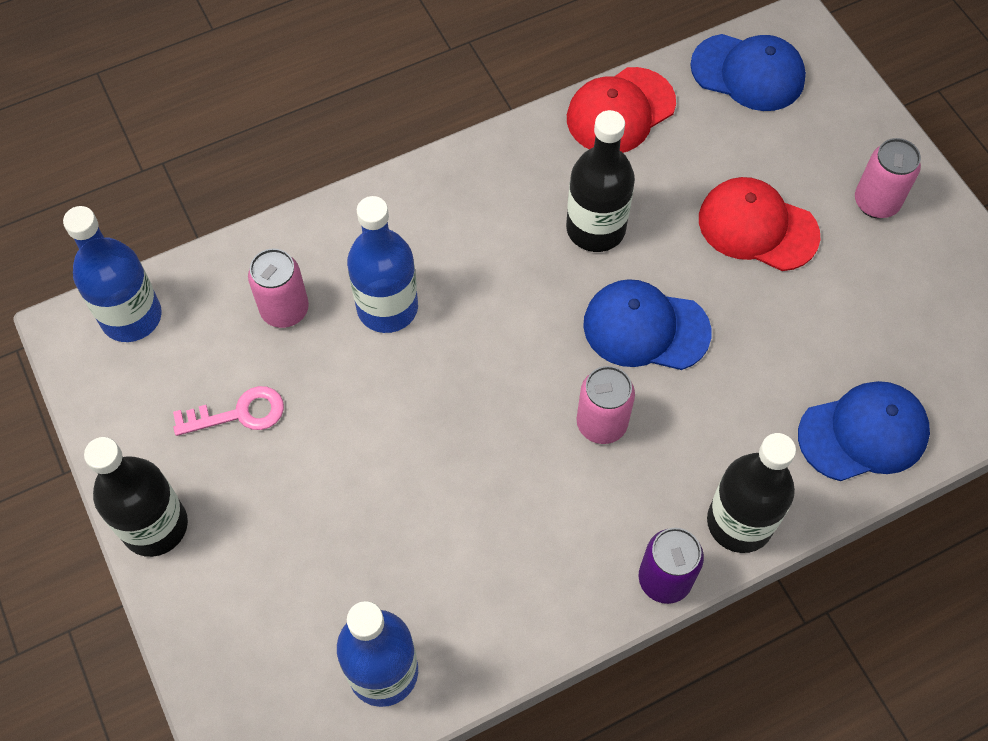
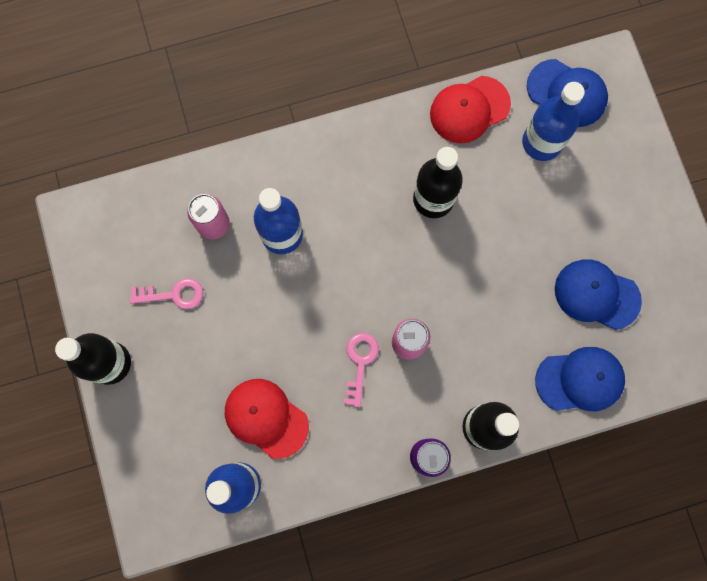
camera: 10 degrees right, 15 degrees up
(131, 317) = (112, 212): blue bottle -> blue bottle (541, 142)
(535, 463) = (360, 363): none -> pink key
(645, 328) = (452, 279): blue cap -> blue cap (596, 294)
(757, 227) = (545, 216): red cap -> red cap (266, 418)
(876, 202) = (632, 211): pink can -> none

